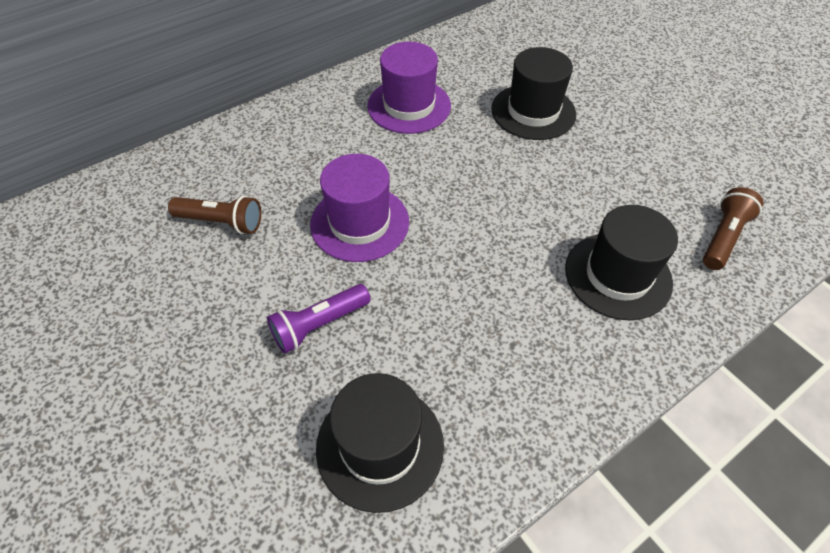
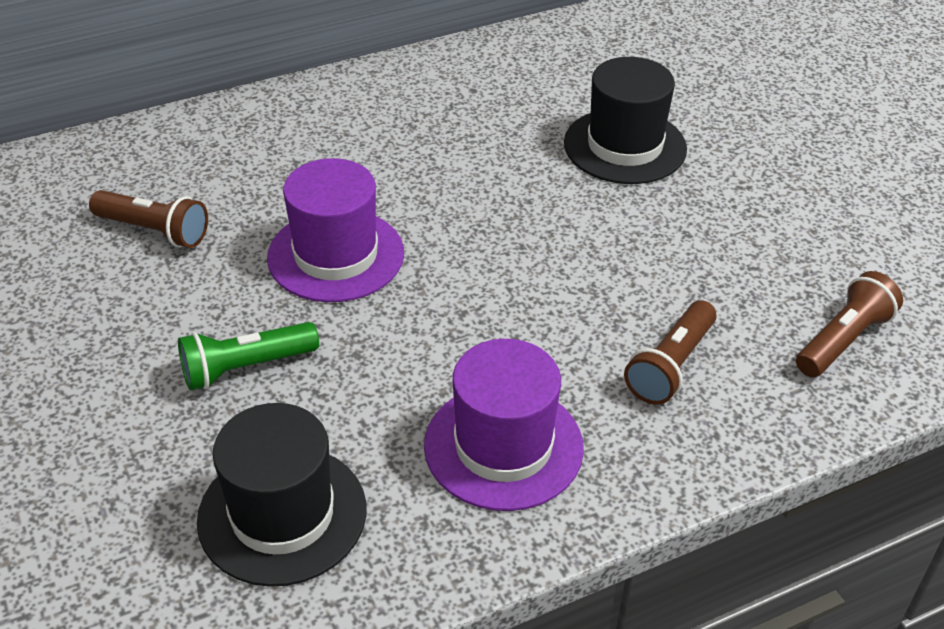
camera: 10 degrees right, 10 degrees down
(319, 325) = (246, 368): purple flashlight -> green flashlight
(409, 106) = (449, 118): purple hat -> purple hat (503, 446)
(618, 275) = (671, 366): black hat -> brown flashlight

